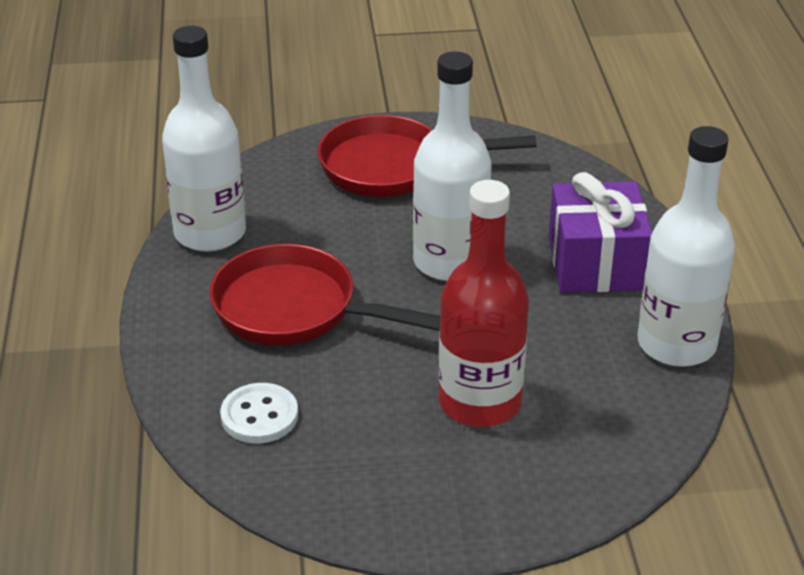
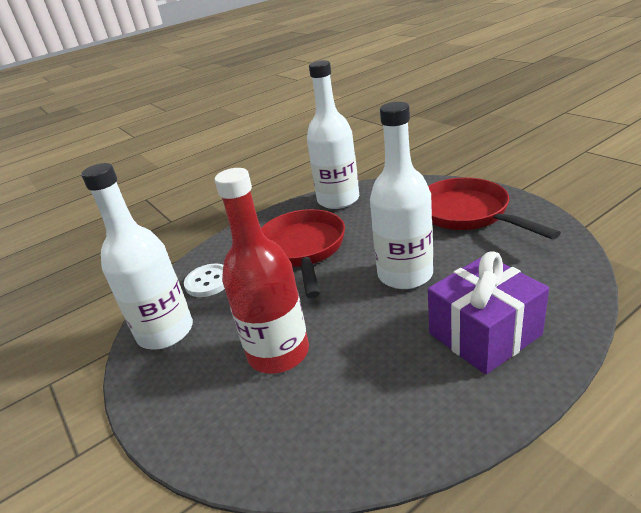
camera: 65 degrees right, 5 degrees down
(676, 344) = (438, 426): white bottle -> white bottle (165, 332)

